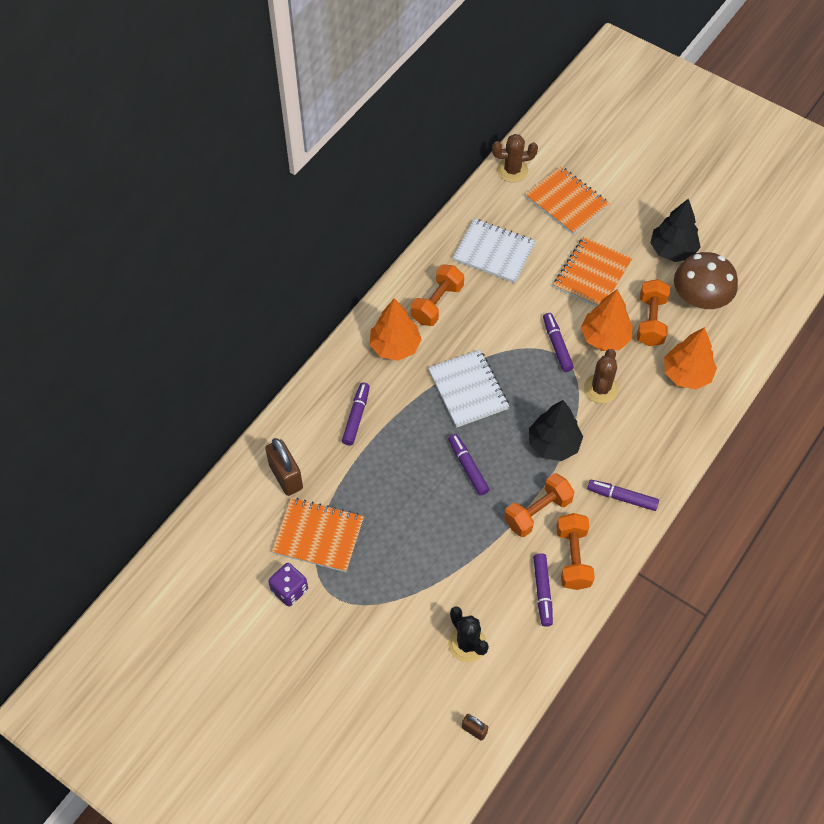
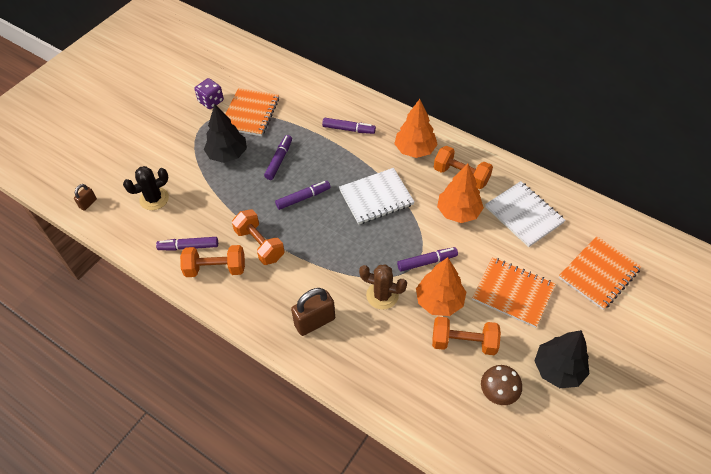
camera: 90 degrees right, 5 degrees down
(286, 476) = (298, 94): brown padlock -> brown padlock (315, 322)
(494, 252) = (524, 215): white notebook -> white notebook turned 60 degrees counterclockwise
(512, 170) = (626, 229): brown cactus -> none
(553, 444) = (324, 257): black tree -> black tree (227, 154)
(622, 497) = (269, 307): purple marker -> purple marker (279, 160)
(686, 374) = (403, 372): orange tree -> orange tree (458, 212)
(700, 299) = (498, 392): brown mushroom -> brown mushroom, size x0.61

